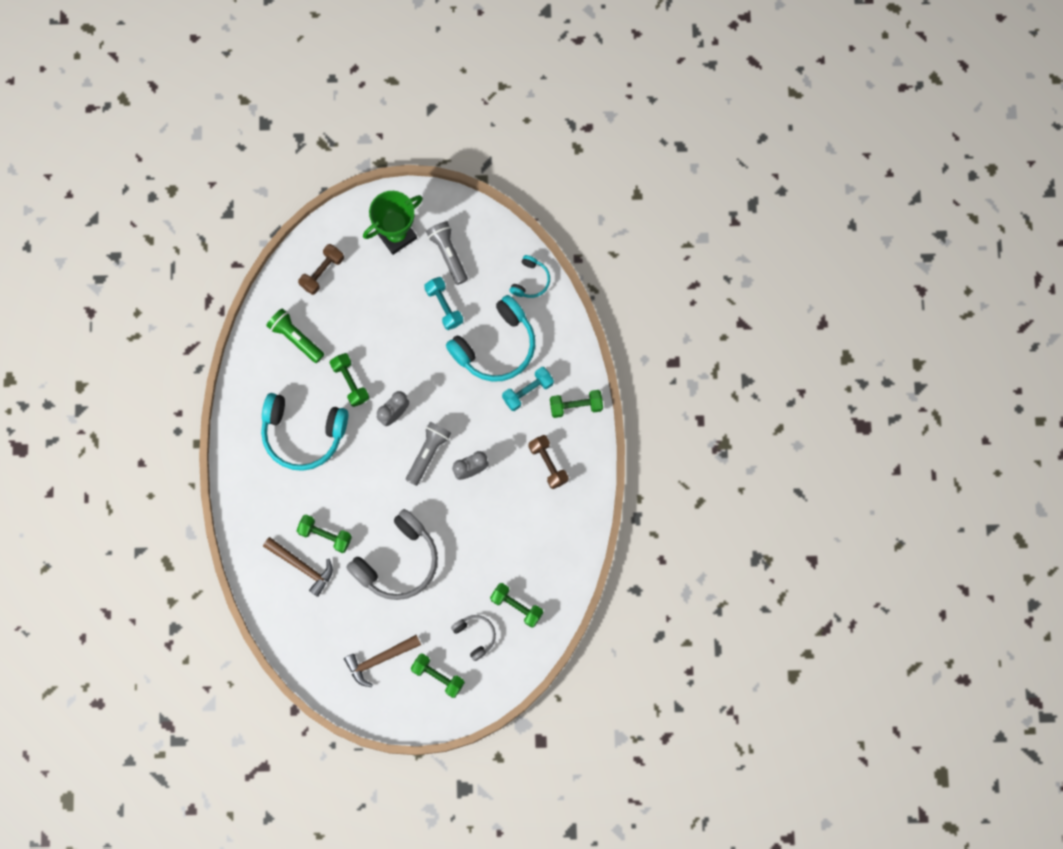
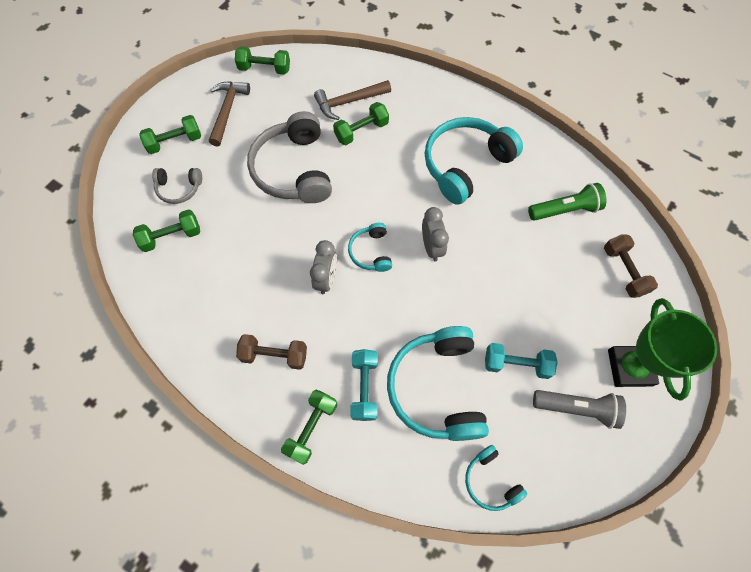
camera: 125 degrees right, 10 degrees down
(350, 382) = (489, 229): green dumbbell -> green dumbbell (264, 69)
(428, 454) = (371, 252): grey flashlight -> turquoise headphones

